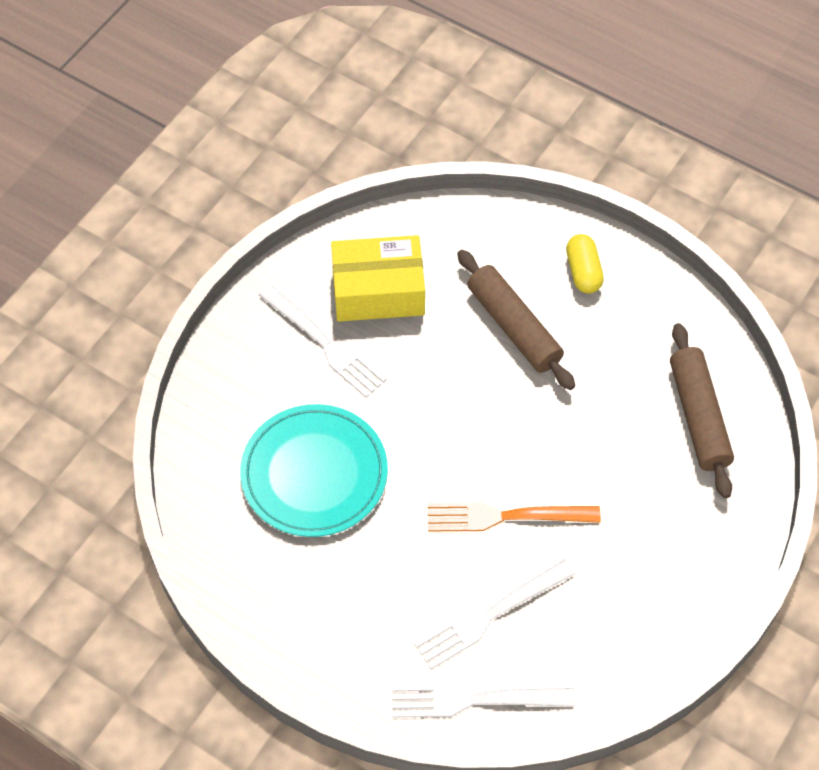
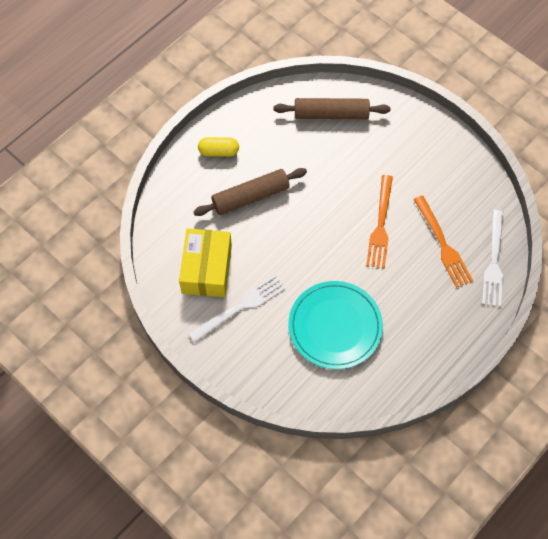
camera: 80 degrees left, 5 degrees up
(489, 616) = (443, 245): white fork -> orange fork

